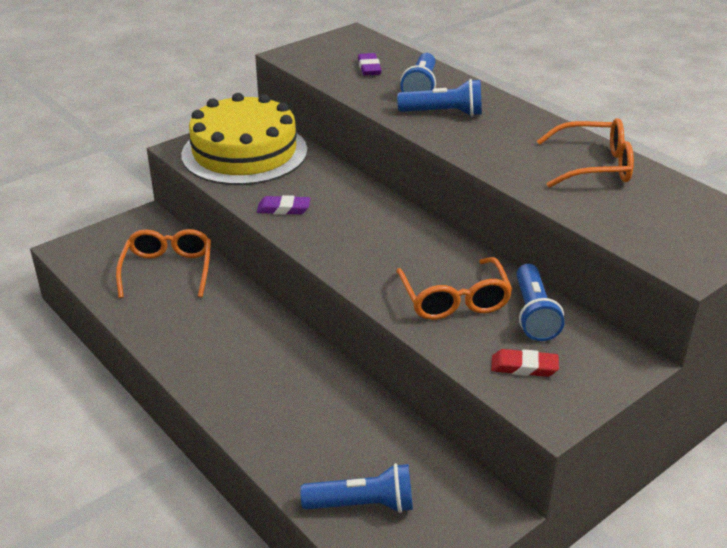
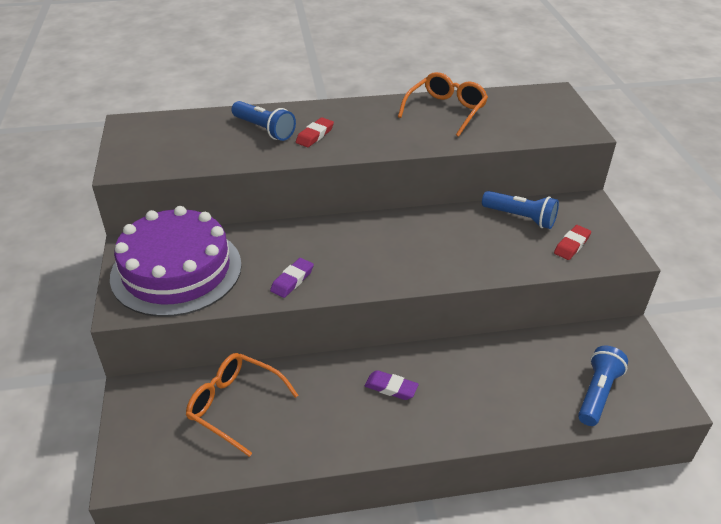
camera: 60 degrees left, 5 degrees up
(244, 152) = (176, 270): yellow cake -> purple cake
(369, 68) = (201, 139): purple eraser -> purple eraser (391, 388)
(443, 113) = (315, 135): blue flashlight -> red eraser
(454, 300) = (482, 243): orange glasses -> none

